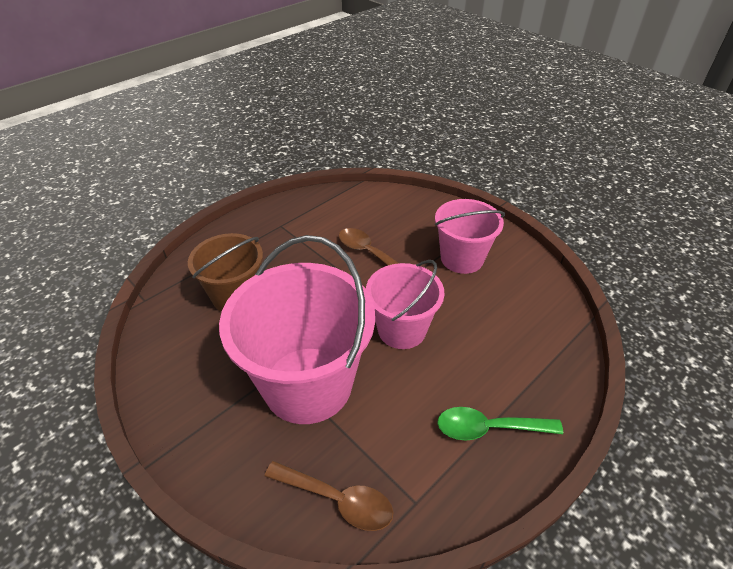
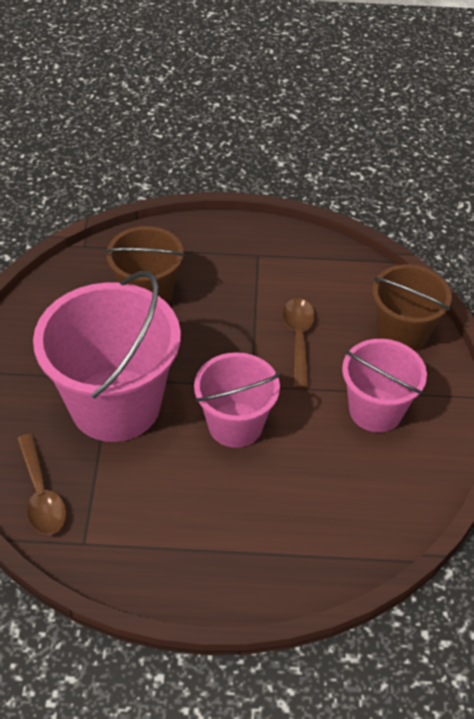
camera: 45 degrees right, 5 degrees up
(418, 211) = (402, 333): none -> brown bucket
(488, 428) = (196, 550): green spoon -> none

